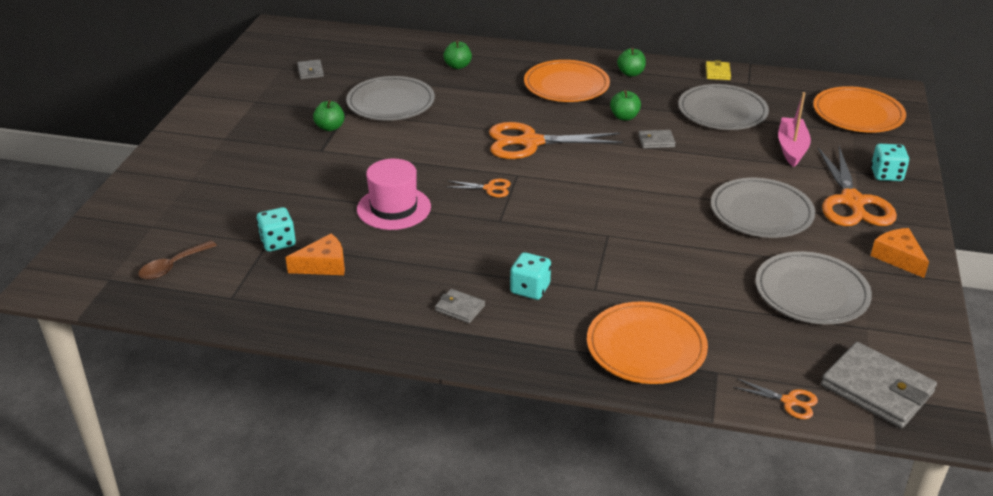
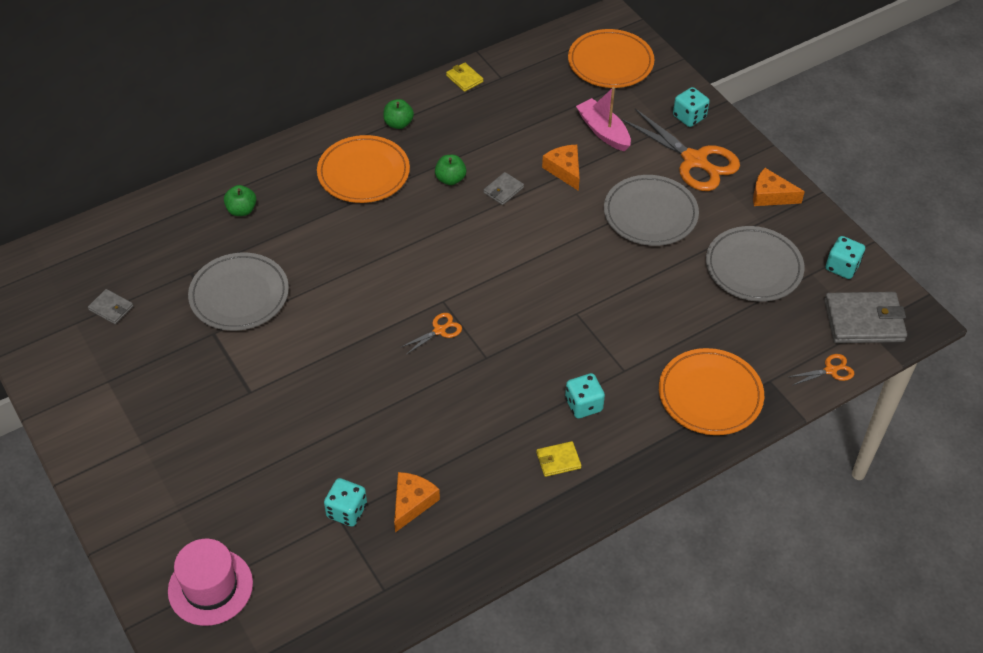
camera: 45 degrees left, 15 degrees up
(173, 266) = (294, 601): brown spoon -> none
(330, 127) = (223, 361): green apple -> none
(394, 208) = (392, 406): pink hat -> pink hat (210, 587)
(460, 308) = (558, 460): grey wallet -> yellow wallet
(530, 142) = (411, 258): orange scissors -> none
(722, 112) = (515, 123): grey plate -> none
(724, 154) = (565, 170): none -> orange cheese
(906, 340) = (842, 267): none -> turquoise dice

